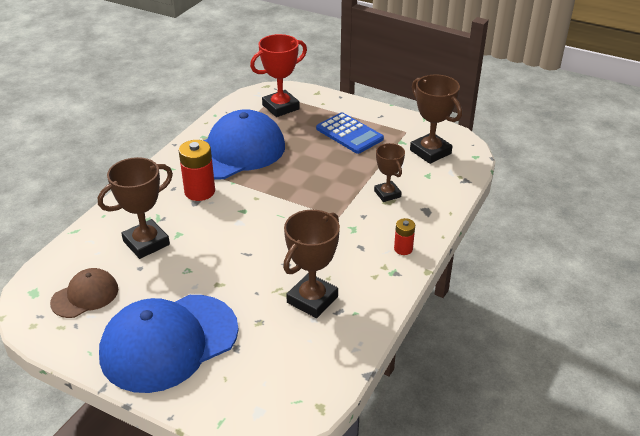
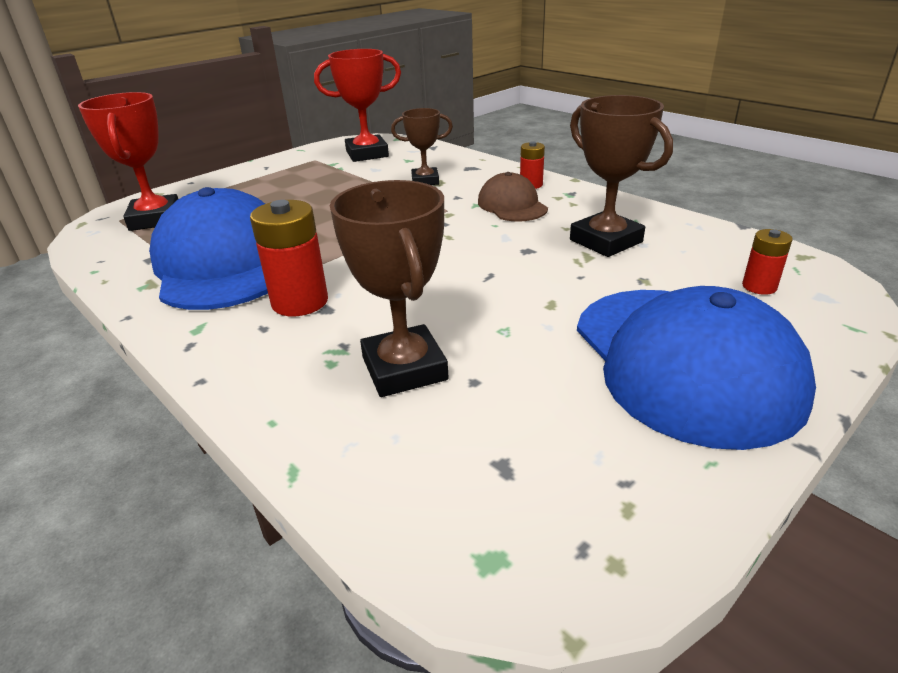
camera: 70 degrees left, 5 degrees down
(85, 296) = (533, 462): brown cap -> brown cap (512, 205)
(264, 378) = (759, 286): none -> red battery
(349, 134) = (281, 186): blue calculator -> none
(430, 152) = (367, 154): brown trophy -> red trophy

